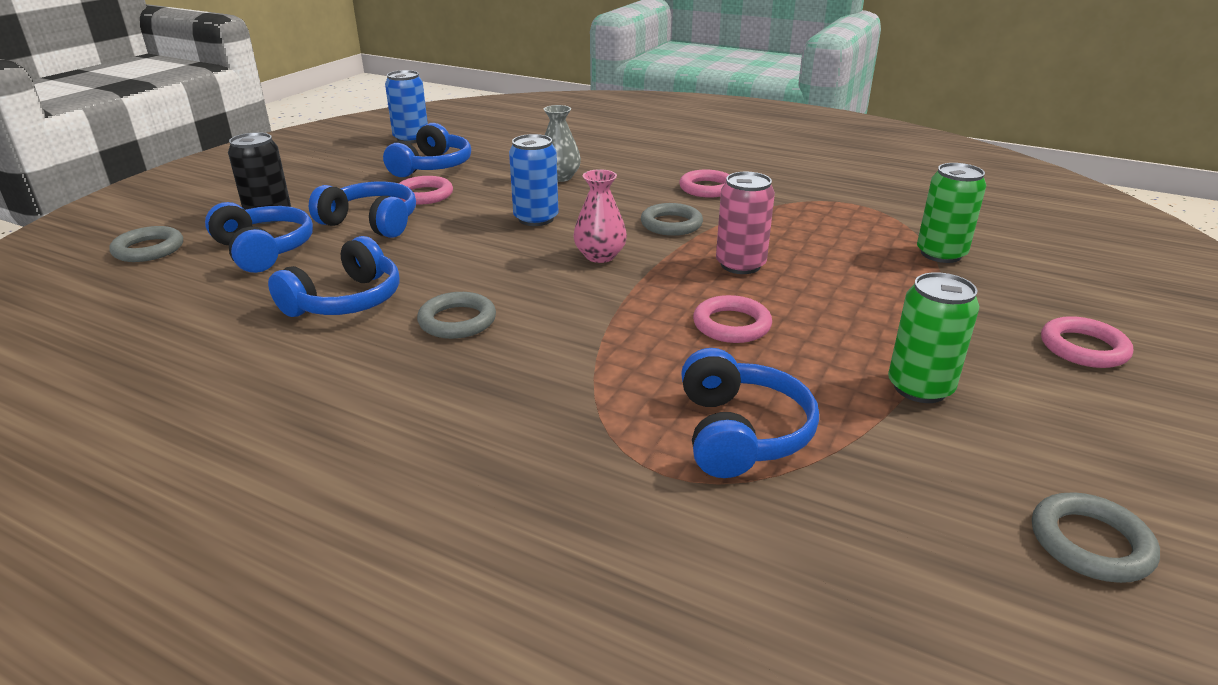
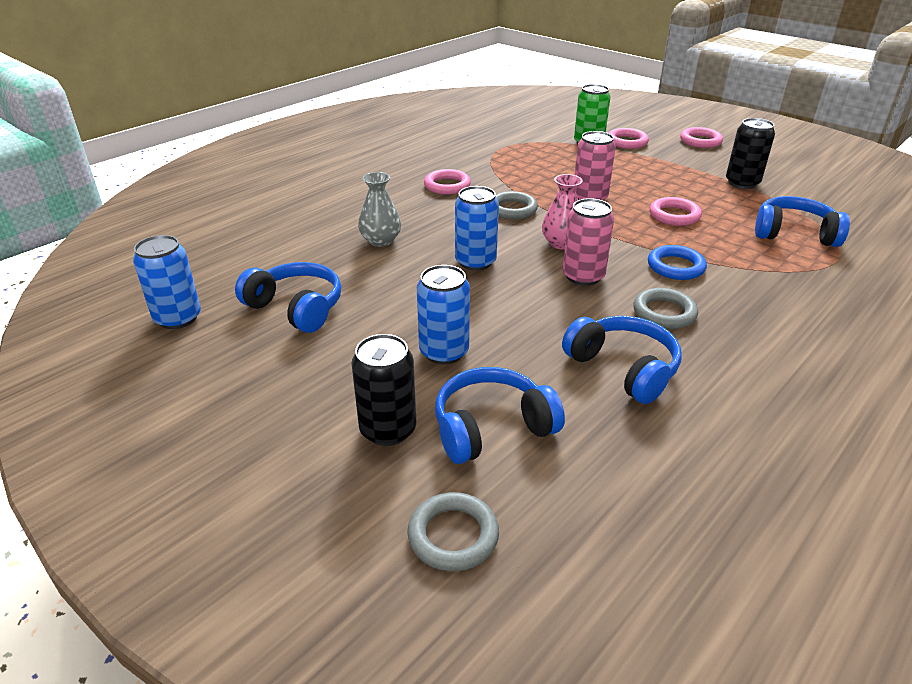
camera: 75 degrees left, 5 degrees up
(371, 223) = (444, 352): blue headphones -> blue can
(424, 195) = (382, 316): pink ring -> pink ring (627, 142)
(526, 272) = (583, 276): none -> pink can
(574, 327) = (675, 267): none -> blue ring
(920, 388) = (742, 183): green can -> black can
(1090, 543) = (855, 181): grey ring -> none

